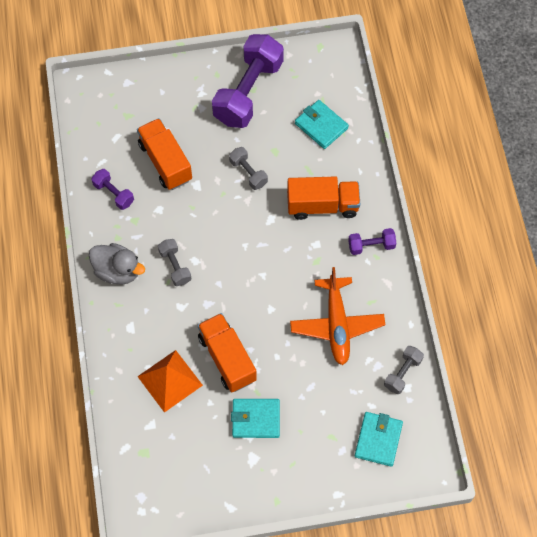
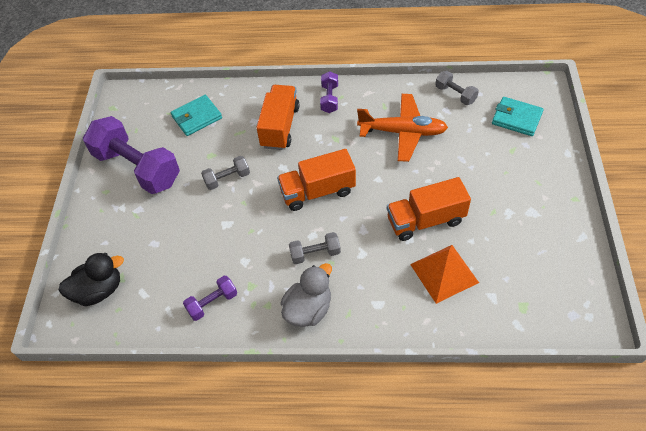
camera: 75 degrees left, 10 degrees down
(114, 103) = (99, 290): none -> black duck
(165, 162) = (190, 248): orange truck -> orange truck (317, 191)
(256, 419) = (491, 204): turquoise wallet -> none

